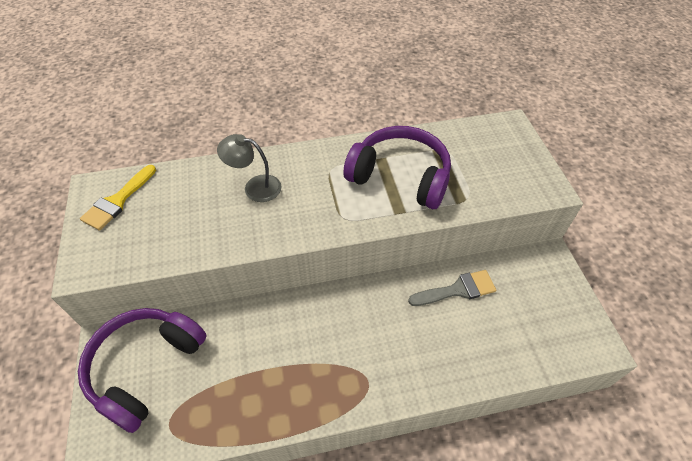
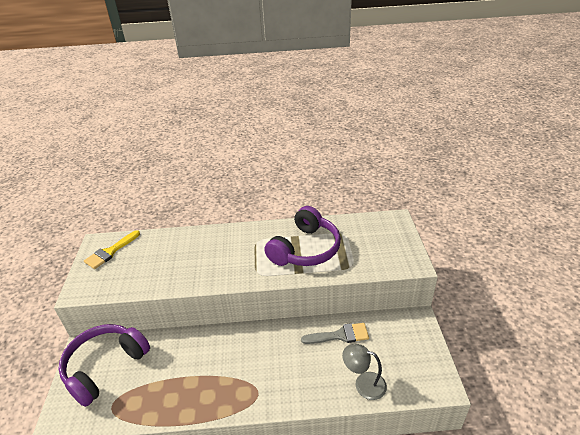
camera: 10 degrees right, 15 degrees down
(255, 187) = (202, 249): grey lamp -> grey lamp (363, 384)
(400, 177) = (305, 249): purple headphones -> purple headphones turned 90 degrees clockwise

